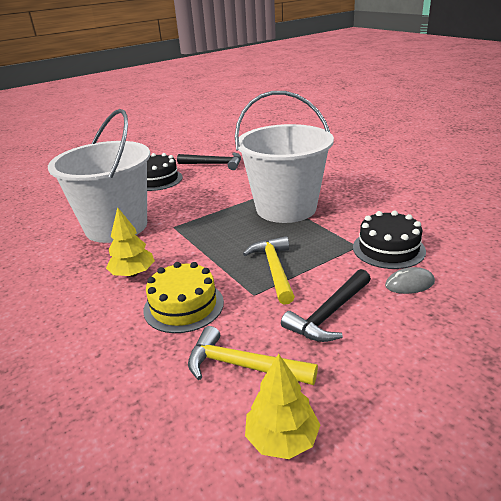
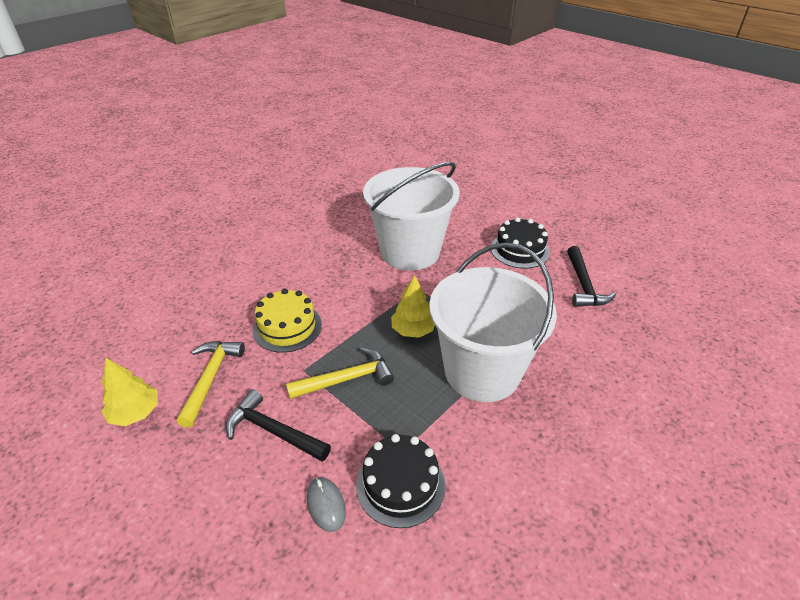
camera: 75 degrees right, 10 degrees up
(133, 273) = (333, 285): yellow tree -> yellow tree (413, 330)

